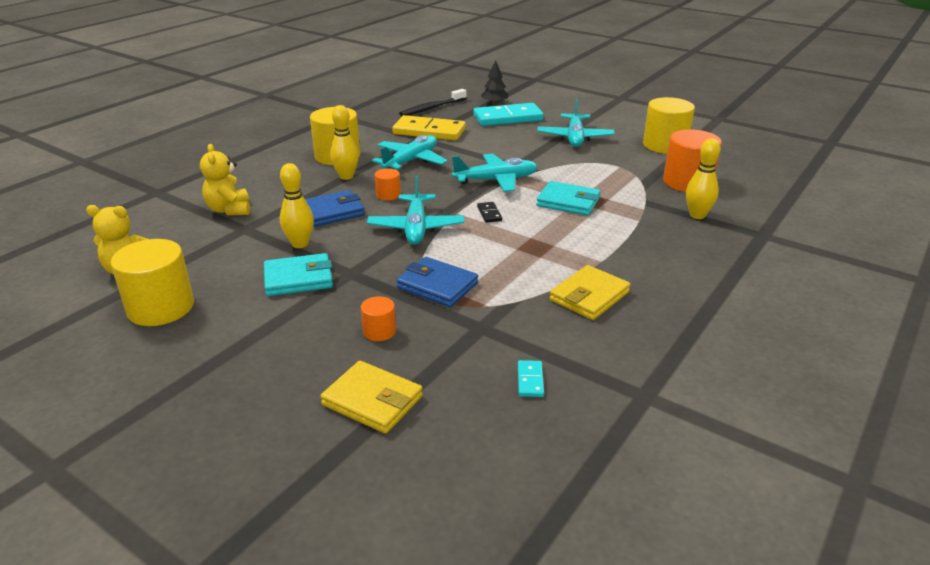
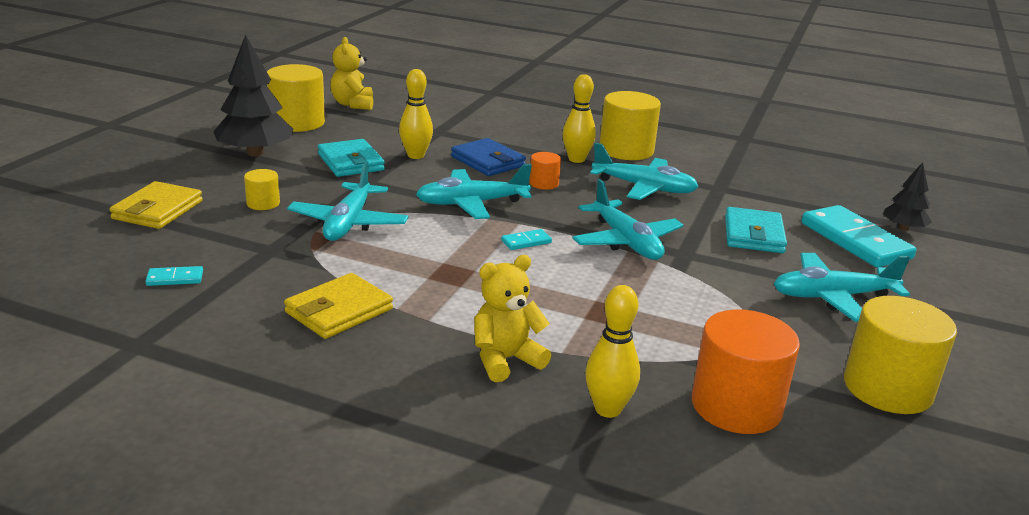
camera: 75 degrees right, 5 degrees down
(229, 210) = (471, 121): yellow teddy bear -> yellow teddy bear (505, 360)
(240, 337) = (255, 153): none -> black tree
(379, 331) = (263, 203): orange cylinder -> yellow cylinder
(429, 131) = (746, 191): yellow domino -> none
(432, 108) = (830, 187): black toothbrush -> none
(437, 286) = (348, 223): blue wallet -> turquoise plane
(489, 214) = (526, 242): black domino -> turquoise domino
(568, 202) = (590, 294): turquoise wallet -> turquoise wallet (754, 235)
(589, 296) = (339, 311): yellow wallet -> yellow wallet turned 75 degrees counterclockwise

